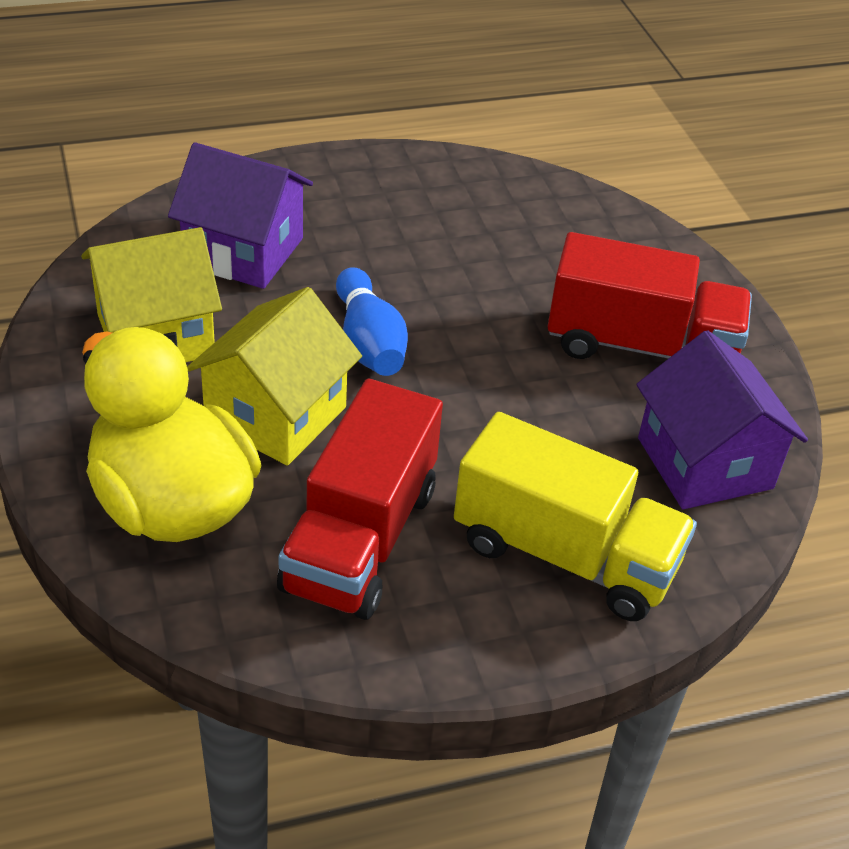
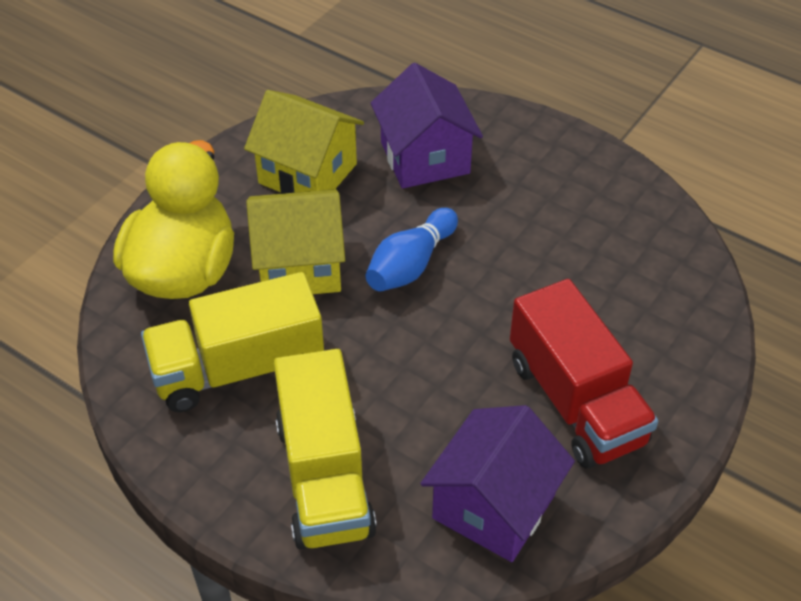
camera: 55 degrees right, 5 degrees up
(360, 539) = (238, 369): red truck -> yellow truck

